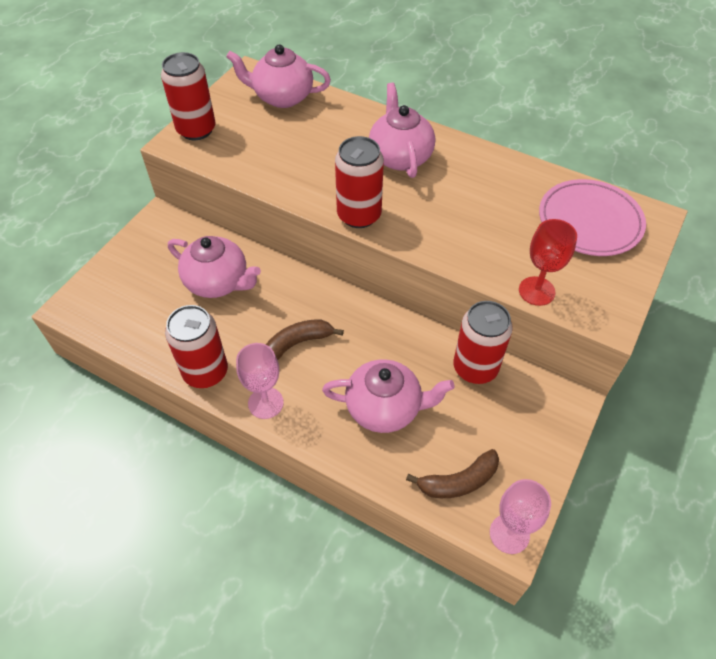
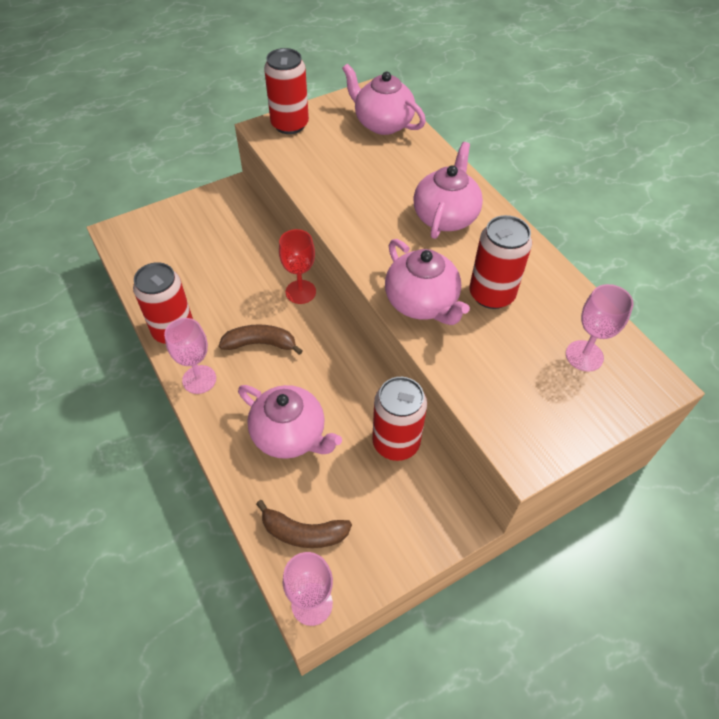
camera: 30 degrees right, 0 degrees up
(218, 282) = (237, 263): pink teapot -> pink teapot (422, 303)
(359, 215) = (366, 253): red can -> red can (491, 294)
(536, 291) = (475, 395): red goblet -> red goblet (300, 292)
(589, 221) = (584, 356): pink plate -> pink goblet

